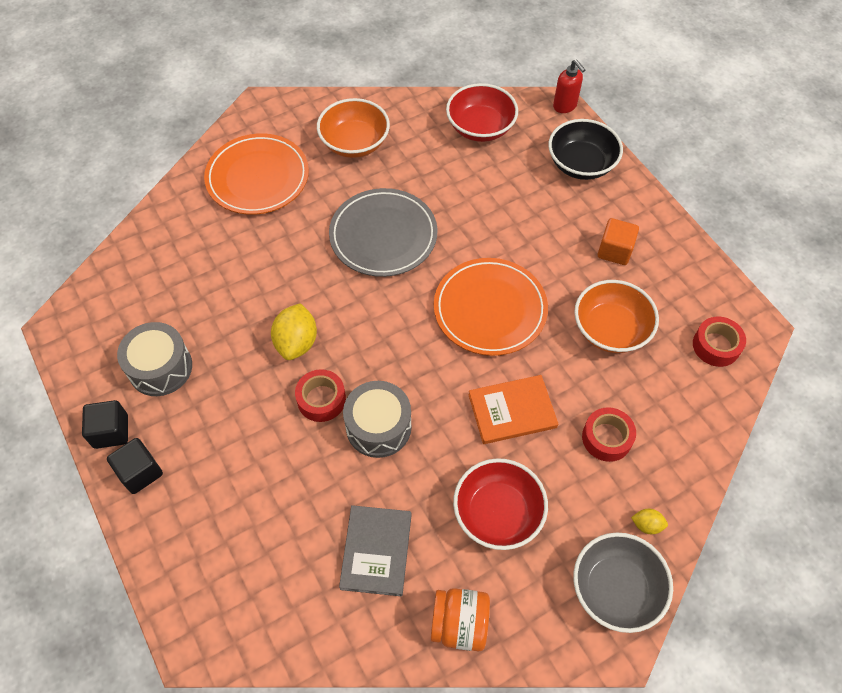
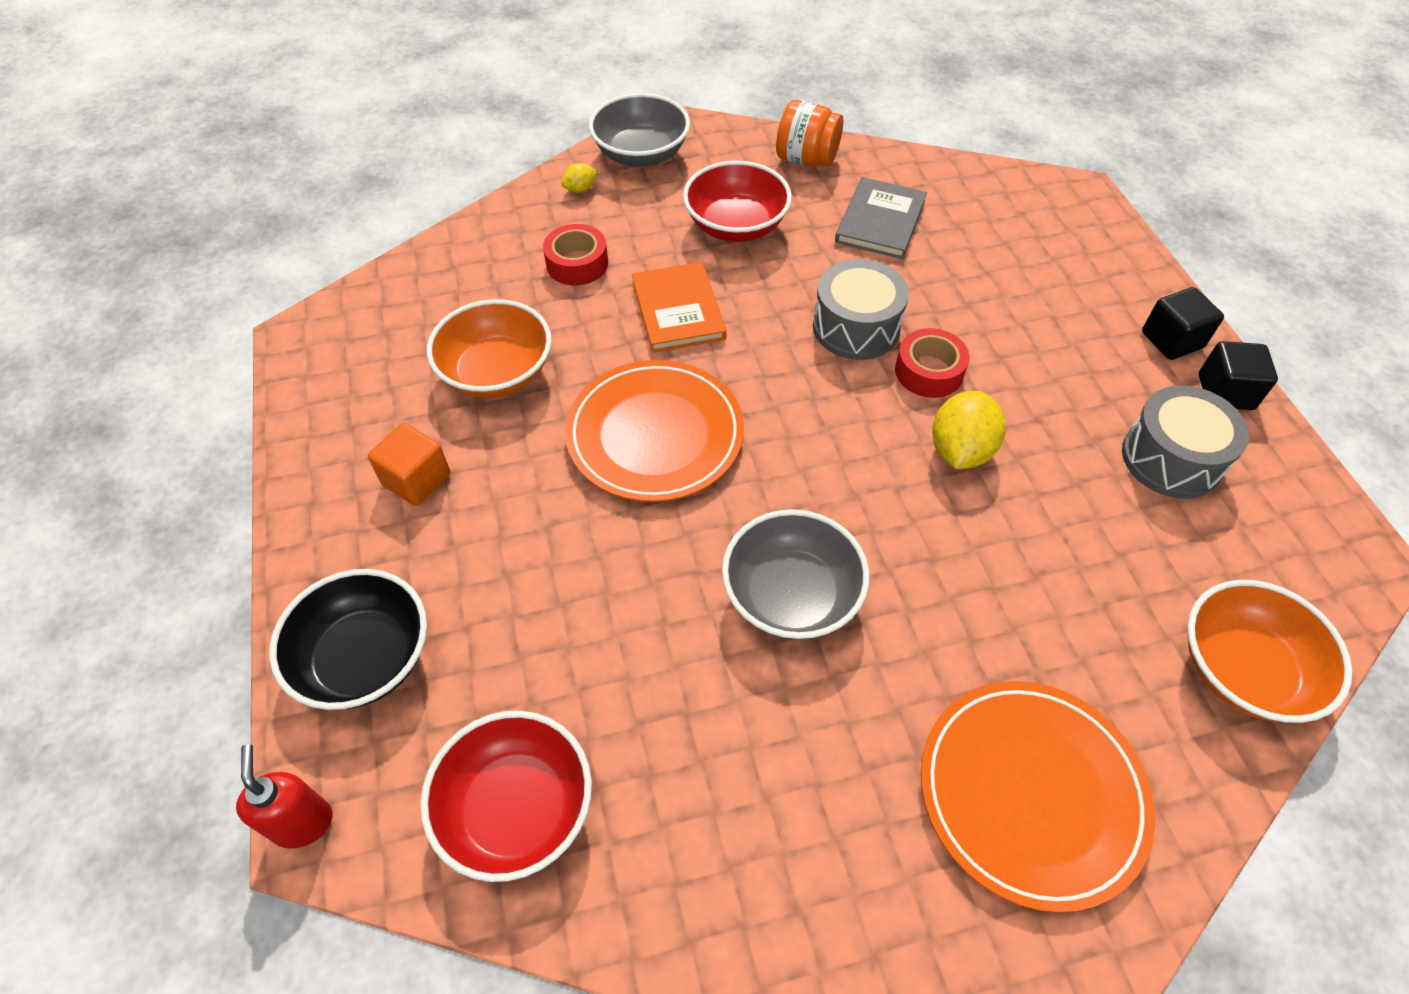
camera: 165 degrees left, 5 degrees down
(354, 143) = (807, 838): orange bowl -> orange bowl (1242, 670)
(383, 236) = (791, 595): grey plate -> grey bowl
(512, 411) = (678, 310): orange book -> orange book turned 75 degrees clockwise
(646, 525) = (580, 189): yellow lemon -> yellow lemon turned 60 degrees counterclockwise
(716, 346) = (372, 326): red tape -> none

